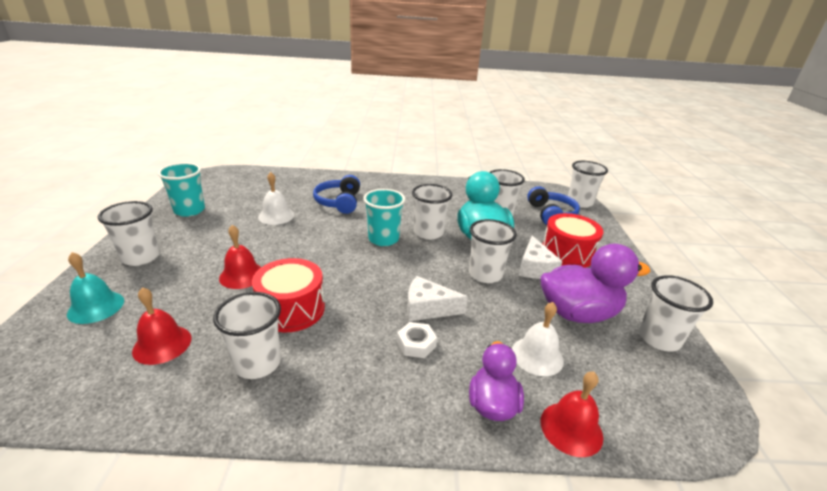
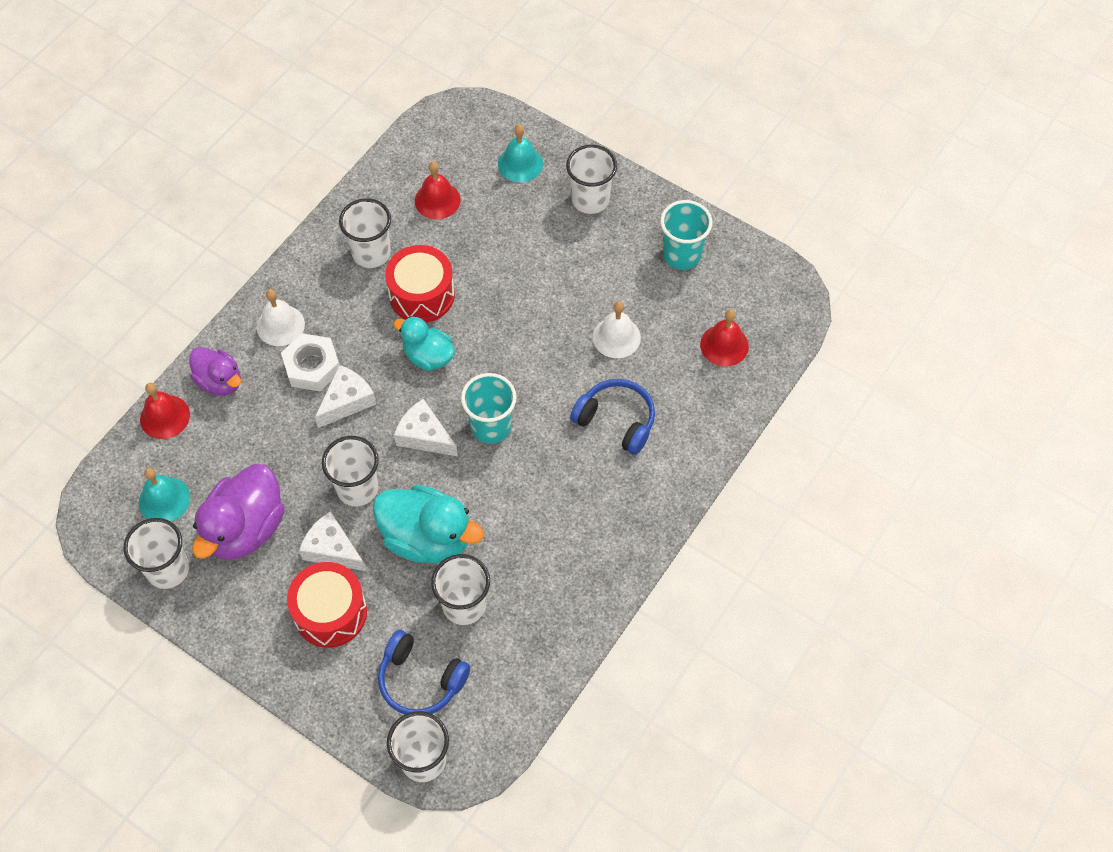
camera: 125 degrees right, 30 degrees up
(242, 275) = (502, 272): red bell -> red bell (724, 345)
(351, 283) = (428, 356): none -> turquoise duck
(416, 344) = (312, 366): white nut -> white nut, size x1.55
(417, 261) = (424, 436): none -> white cheese
(428, 233) = (474, 483): white cup -> none
(537, 356) = (232, 448): white bell -> white bell (280, 325)
(627, 375) = (164, 499): none -> turquoise bell

